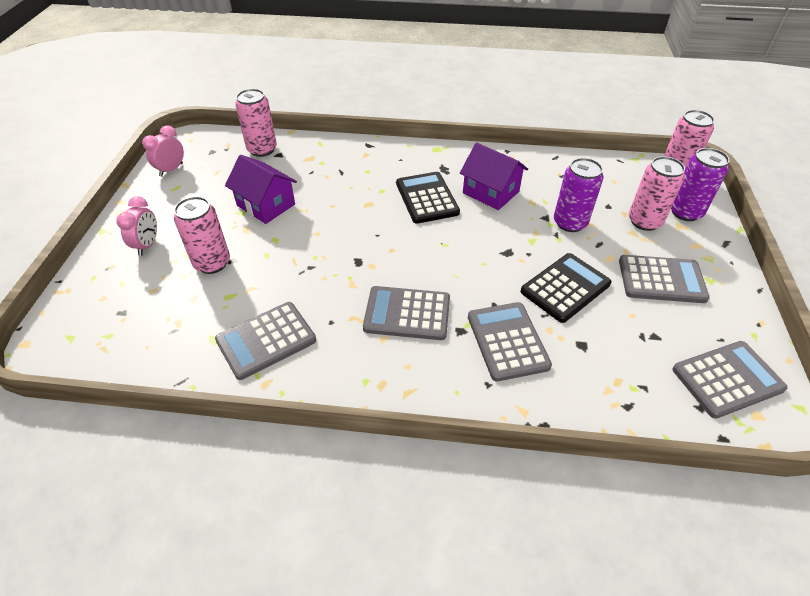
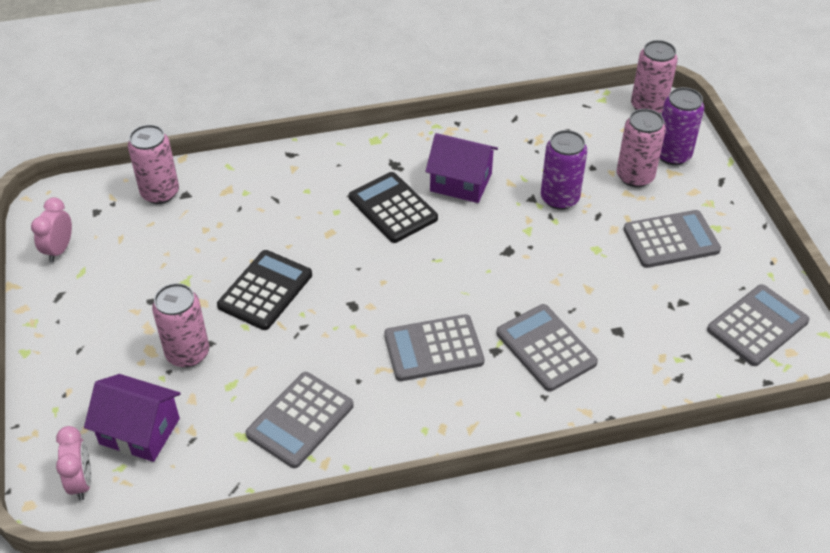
camera: 20 degrees left, 0 degrees up
(147, 245) = (95, 353): pink clock -> pink clock (81, 482)
(266, 205) = (208, 265): purple house -> purple house (139, 431)
(565, 288) = (581, 275): black calculator -> black calculator (265, 290)

